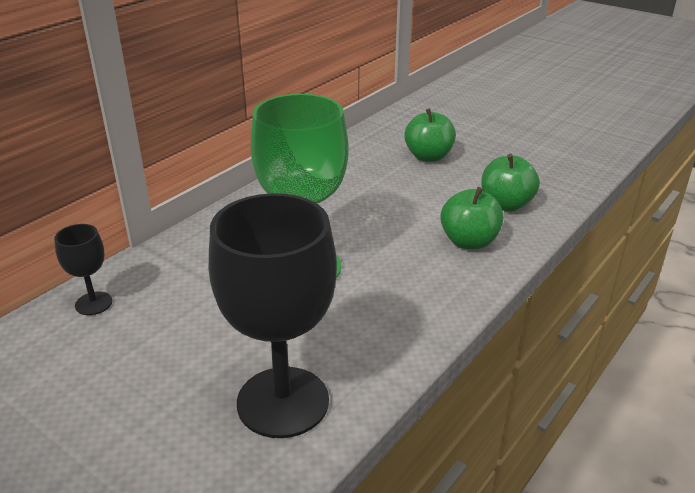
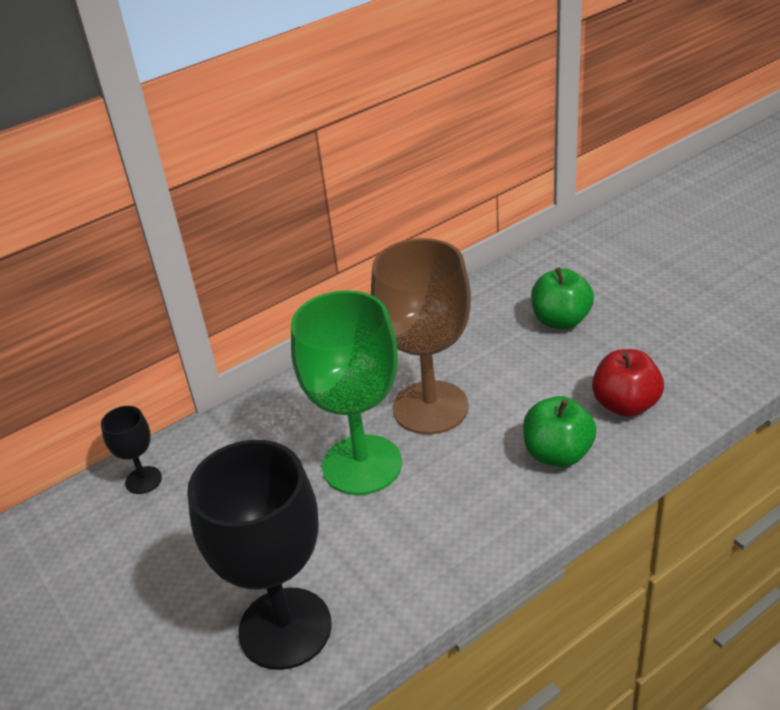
camera: 20 degrees right, 5 degrees up
(348, 222) = (430, 407): none -> brown goblet
(506, 205) = (625, 405): green apple -> red apple

